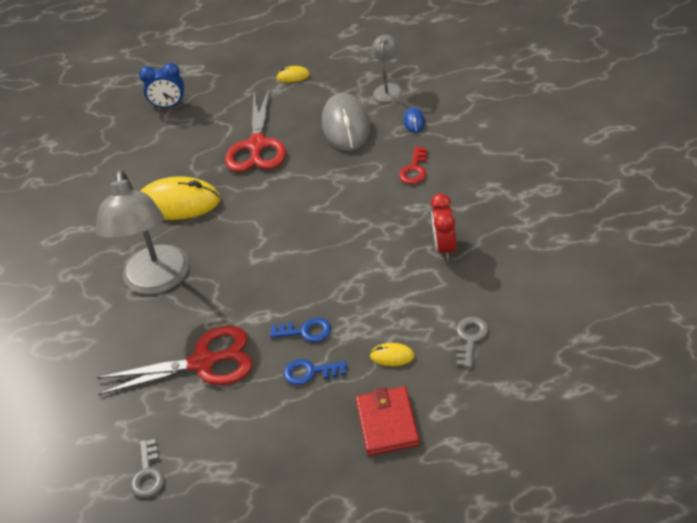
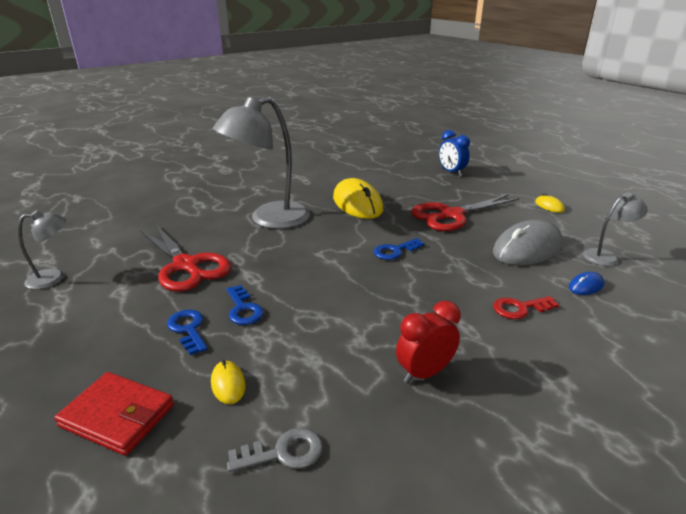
camera: 55 degrees right, 15 degrees down
(148, 473) = (54, 277): grey key -> grey lamp
(289, 207) = (395, 251): none -> blue key
(387, 423) = (118, 415): red wallet -> red wallet turned 60 degrees clockwise

